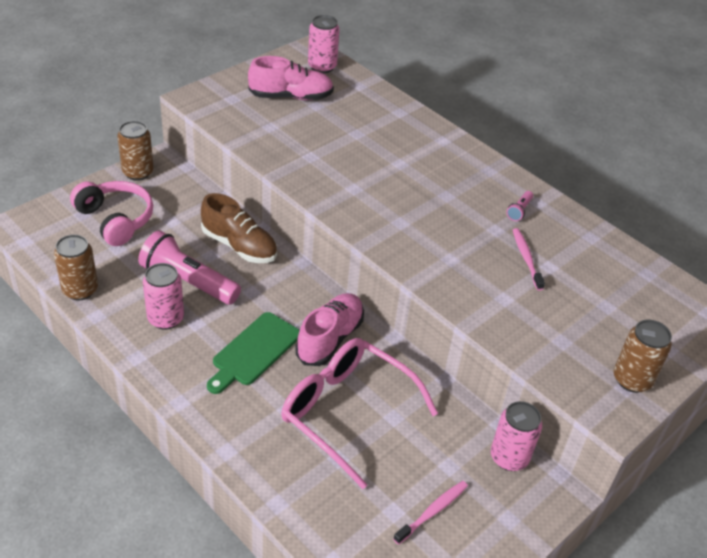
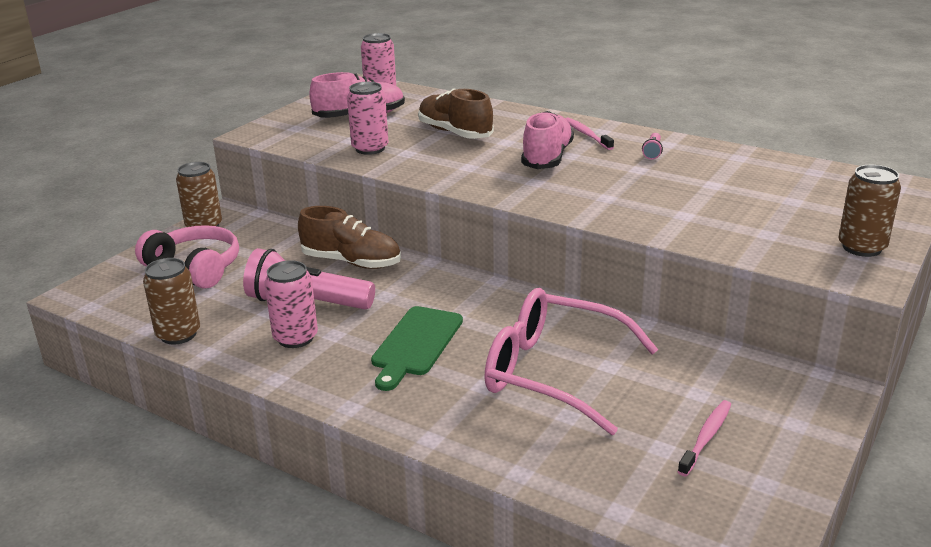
camera: 10 degrees left, 15 degrees down
(330, 338) = (497, 316): pink shoe -> pink shoe (547, 158)
(362, 140) = (455, 133): none -> brown shoe
(509, 457) = (759, 371): pink can -> pink can (370, 149)
(526, 258) = (685, 183): pink toothbrush -> pink toothbrush (587, 134)

